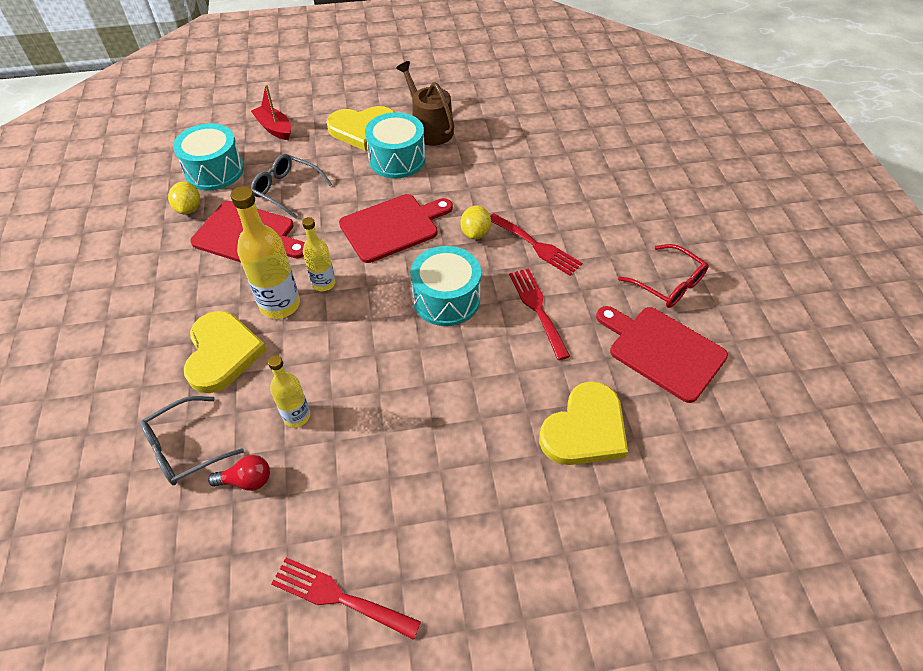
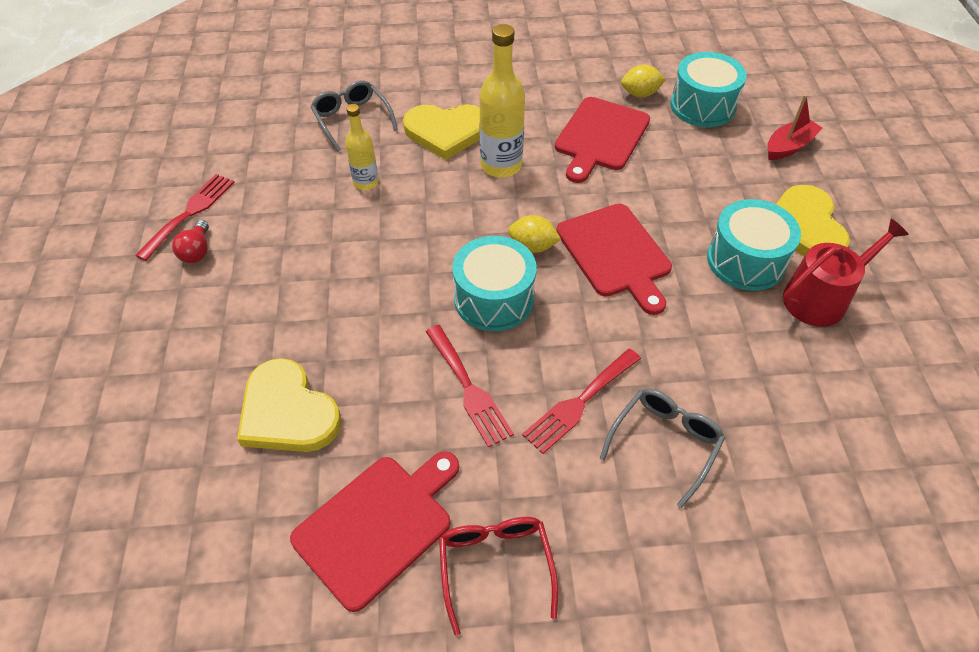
camera: 95 degrees right, 0 degrees up
(247, 480) = (310, 156): red light bulb -> red light bulb (197, 251)
(287, 190) = (675, 162): grey glasses -> grey glasses (665, 443)
(323, 283) = (527, 196): yellow bottle -> none
(429, 129) = (821, 298): brown watering can -> red watering can
(475, 233) = (604, 336): yellow lemon -> yellow lemon (532, 246)
(537, 308) = (469, 389): red fork -> red fork turned 75 degrees clockwise
(668, 284) = (495, 566): red glasses -> red glasses turned 120 degrees clockwise

